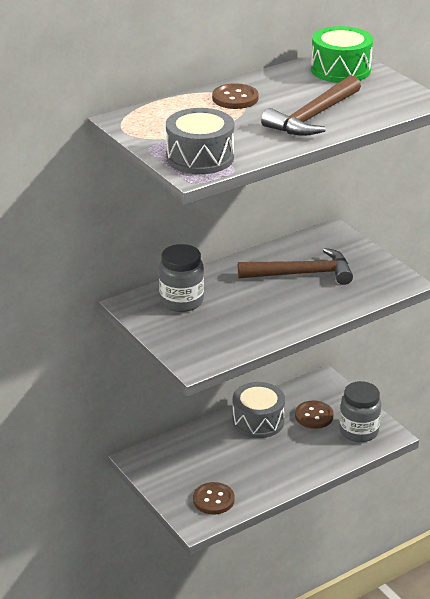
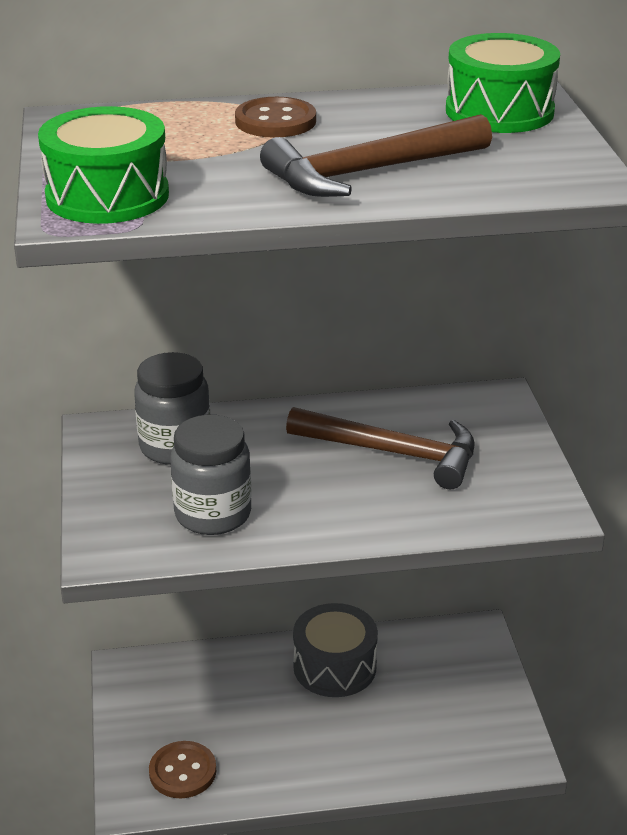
camera: 25 degrees right, 0 degrees up
(200, 157) = (107, 196): grey drum -> green drum
(314, 416) = (423, 686): brown button -> none
(358, 431) = (476, 734): grey jar -> grey jar (213, 514)

